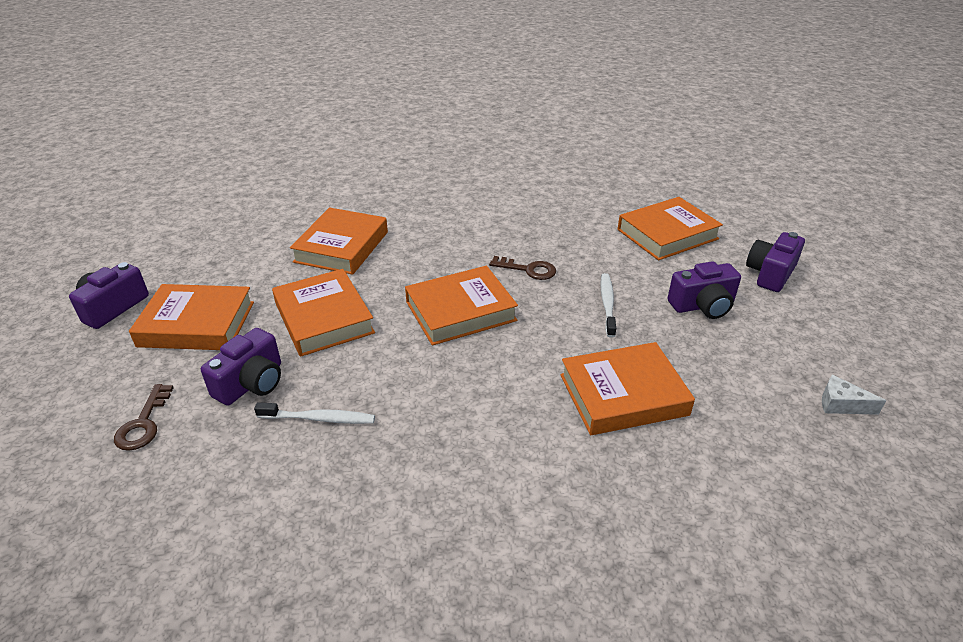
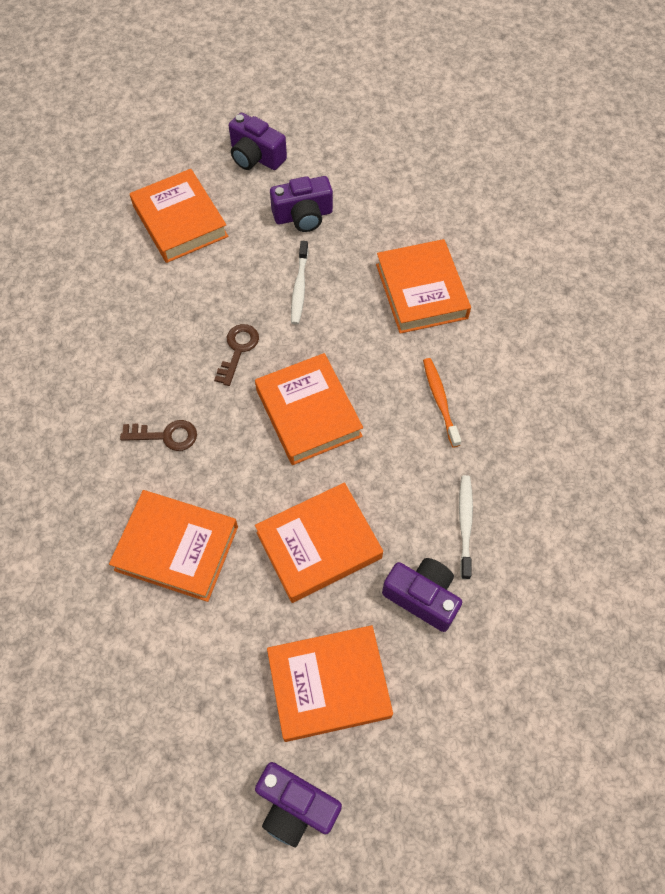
camera: 90 degrees left, 25 degrees up
(143, 423) = (483, 688): brown key -> brown key (166, 436)
(197, 324) = (329, 685): orange book -> orange book turned 75 degrees clockwise
(473, 405) = (440, 400): none -> orange toothbrush
(607, 304) = (299, 287): white toothbrush -> white toothbrush turned 90 degrees counterclockwise
(702, 306) = (303, 216): purple camera -> purple camera turned 90 degrees clockwise
(841, 404) = (424, 158): white cheese -> none

